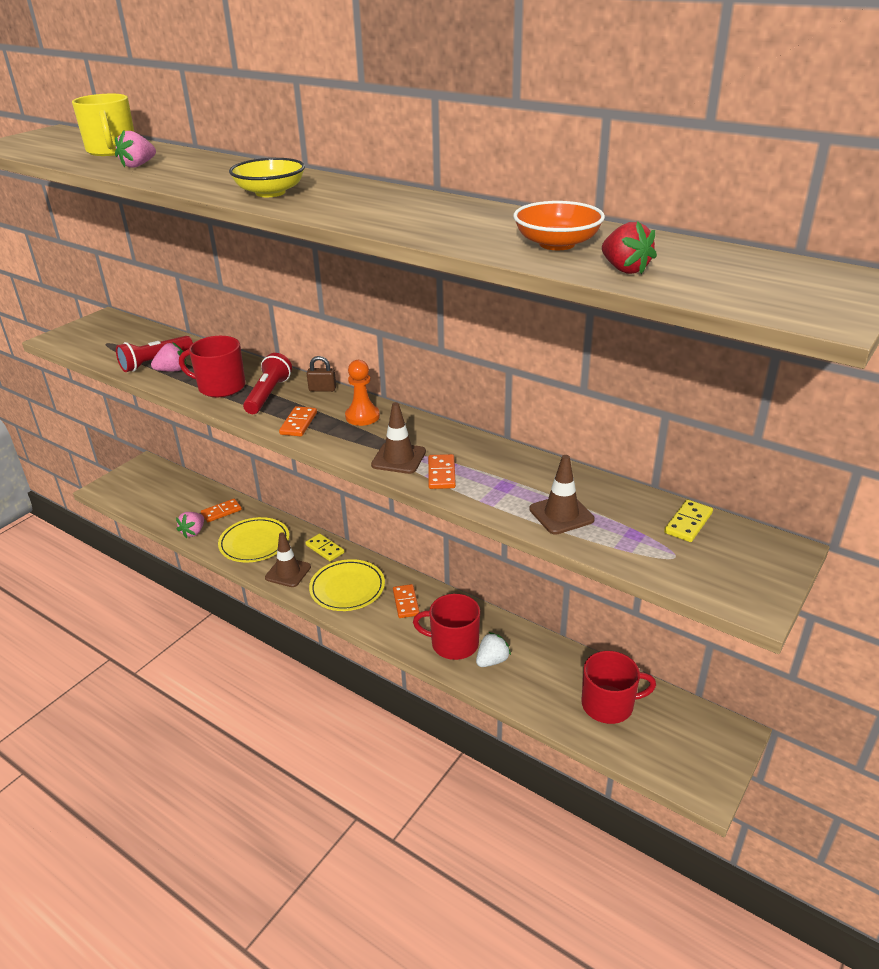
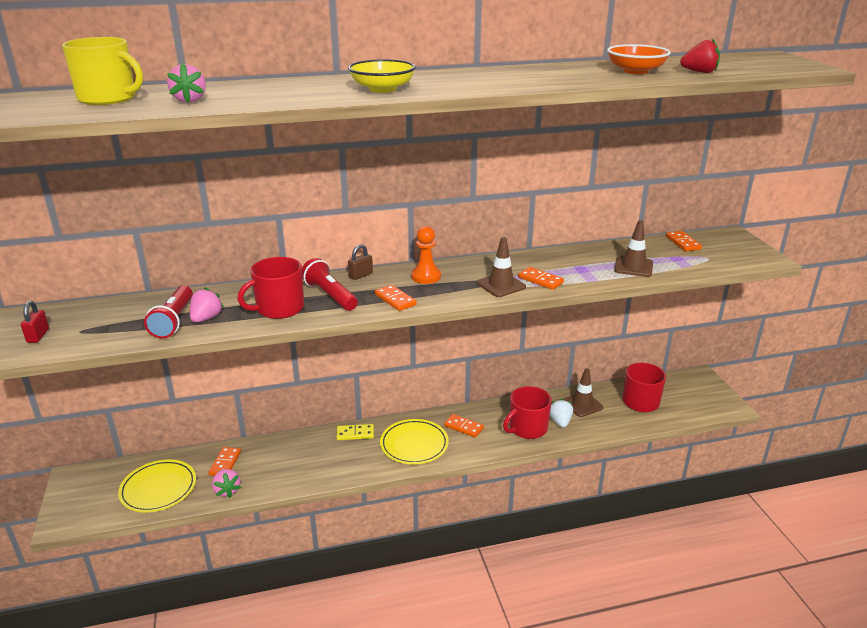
camera: 50 degrees left, 5 degrees down
(86, 335) = (38, 336): none -> red padlock
(254, 543) = (294, 464): yellow plate -> yellow plate (158, 489)
(288, 572) = (356, 463): brown traffic cone -> brown traffic cone (582, 404)
(688, 523) = (683, 243): yellow domino -> orange domino

